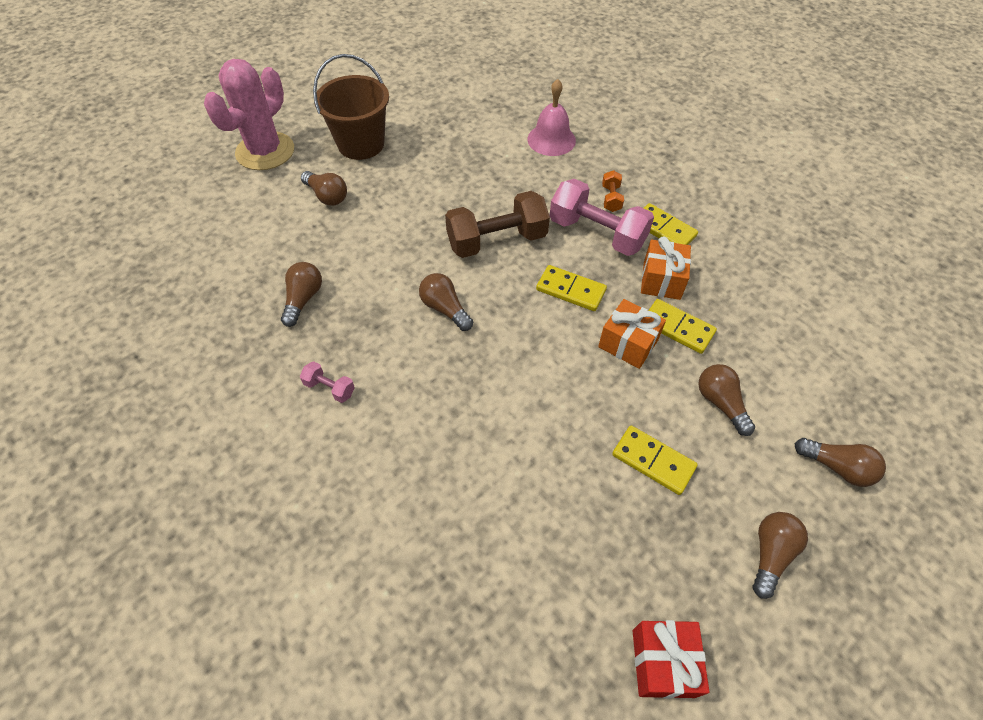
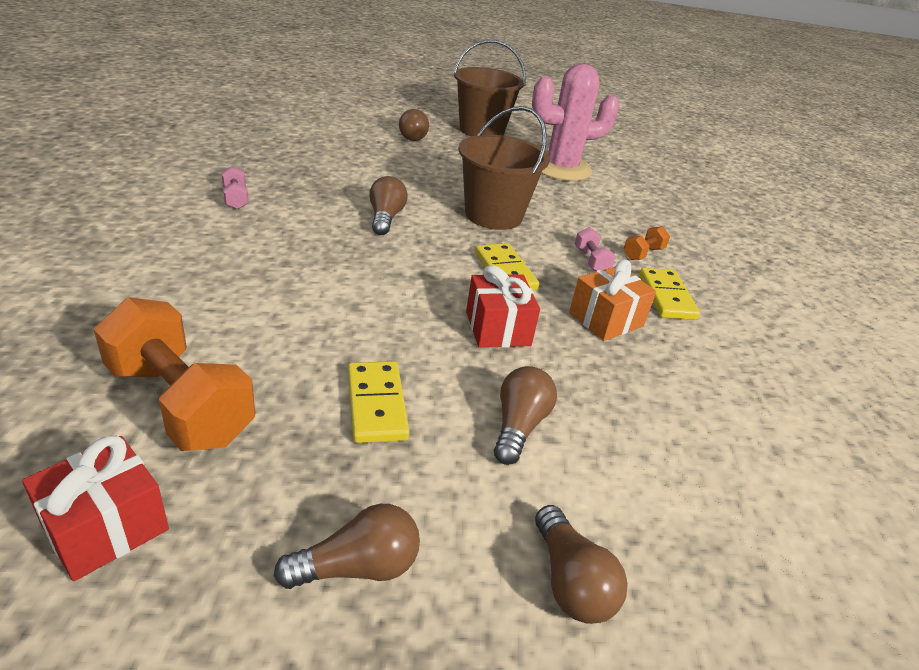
camera: 40 degrees right, 20 degrees down
(265, 151) = (412, 104): pink cactus -> pink cactus (561, 169)
(303, 299) = (305, 160): brown light bulb -> none
(497, 241) = (493, 215): brown dumbbell -> brown bucket
(551, 139) = (644, 201): pink bell -> none
(576, 568) = (180, 403): none -> orange dumbbell
(597, 233) = (591, 261): pink dumbbell -> pink dumbbell, size x0.45
(628, 343) = (497, 328): orange gift -> red gift
(677, 328) = (567, 353): yellow domino -> none

